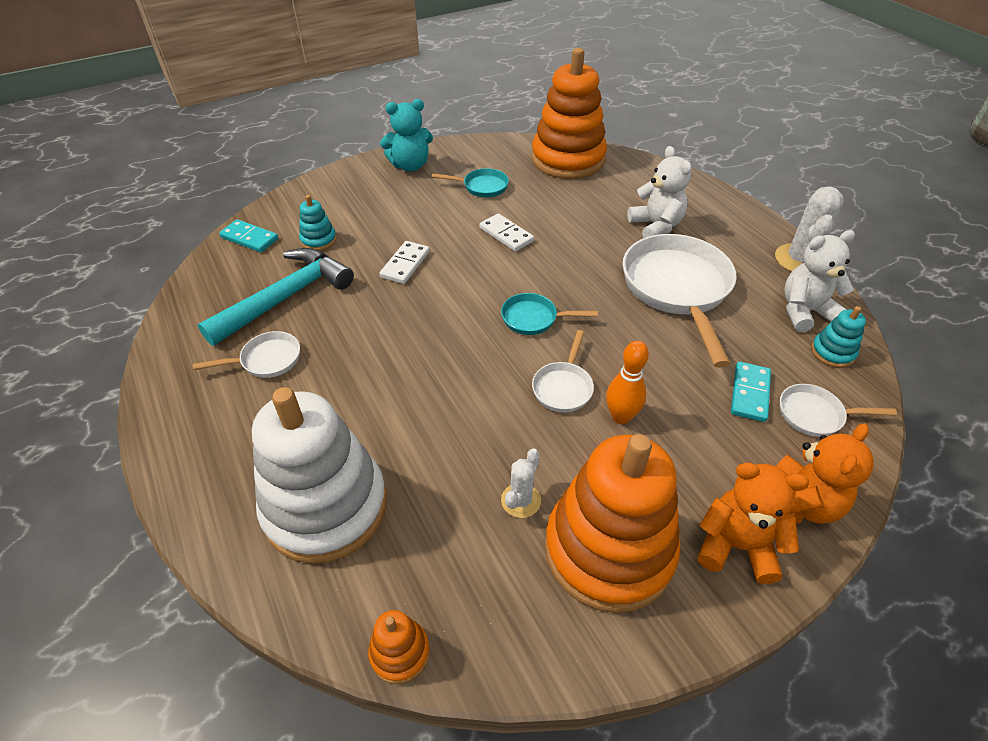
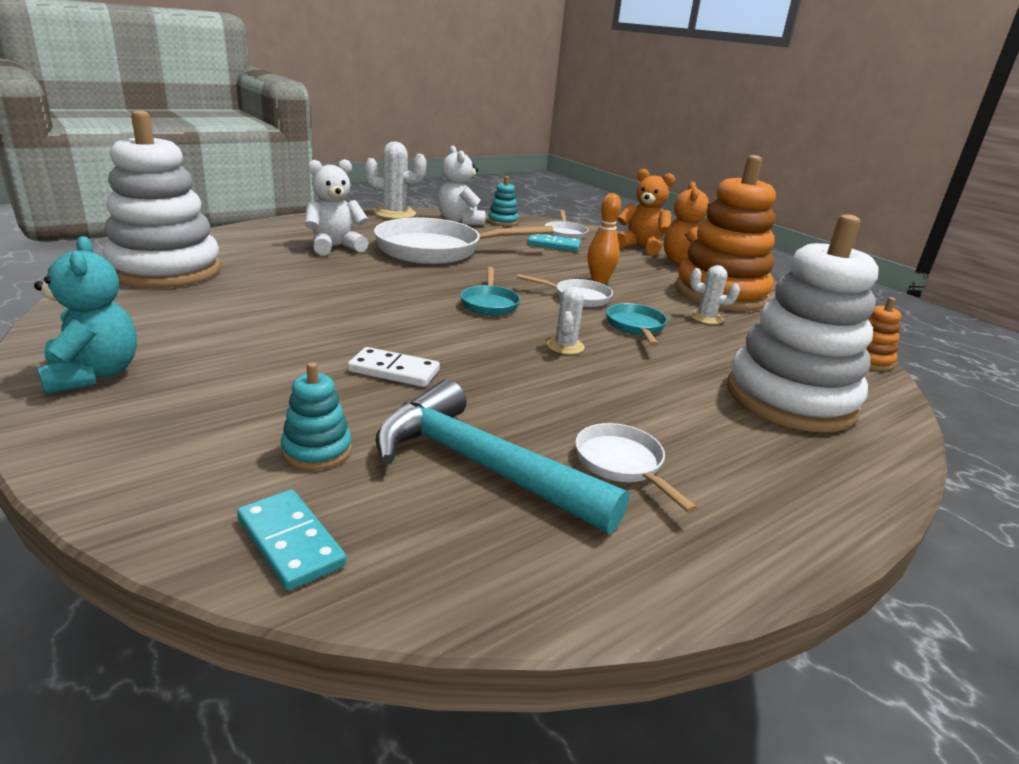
camera: 100 degrees left, 20 degrees down
(249, 238) = (290, 542): turquoise domino -> turquoise domino turned 60 degrees counterclockwise
(443, 358) = (565, 346): none -> white cactus
(482, 187) = (206, 320): turquoise pan -> turquoise pan (636, 327)
(506, 235) = (334, 310): white domino -> none
(568, 159) = (166, 270): orange stacking toy -> white stacking toy

